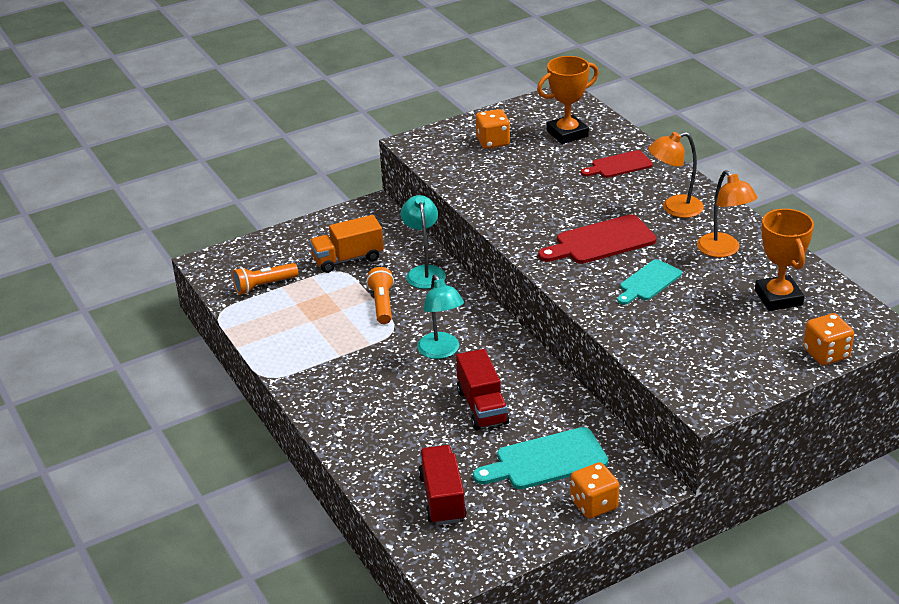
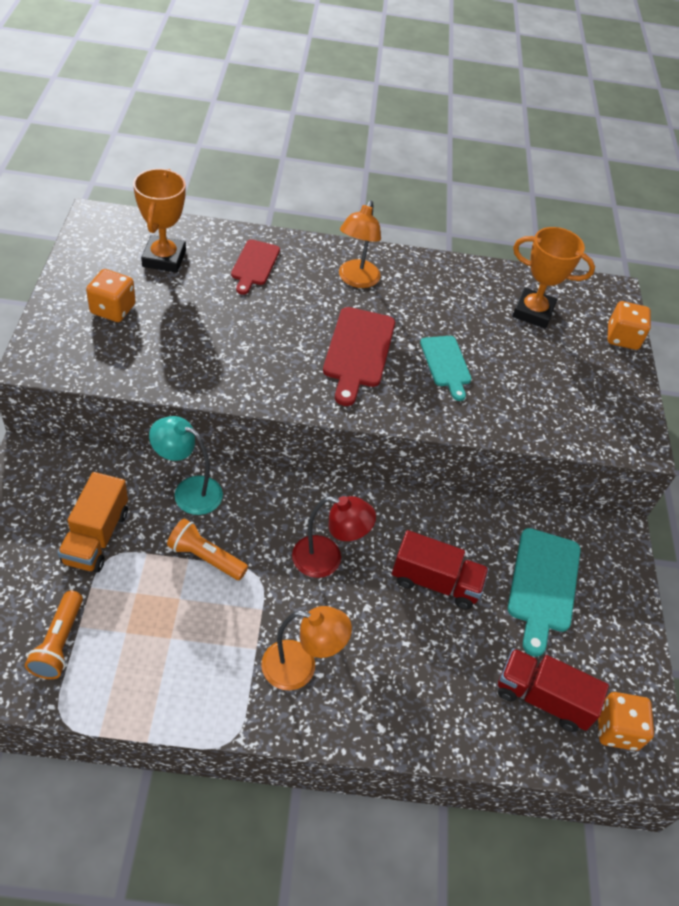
camera: 65 degrees left, 15 degrees up
(441, 352) = (327, 559): turquoise lamp -> red lamp
(594, 504) = (620, 589): orange dice -> orange dice (617, 729)
(723, 250) = (443, 296): orange lamp -> orange lamp (300, 667)

